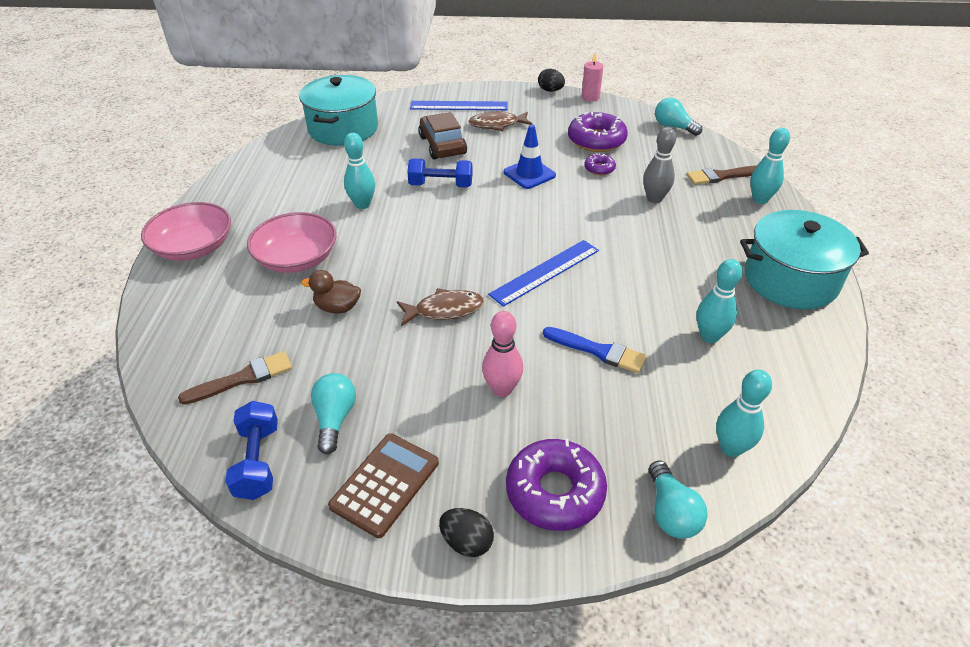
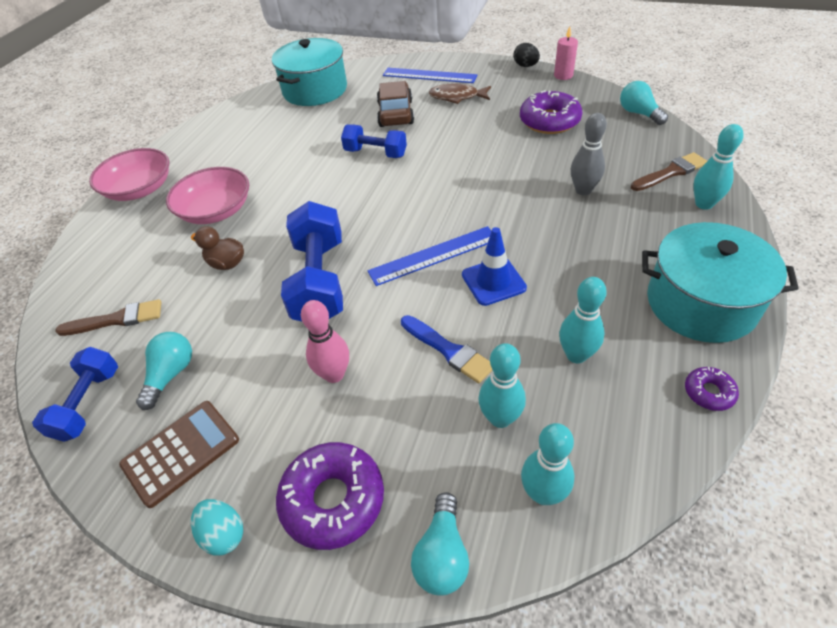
camera: 20 degrees right, 5 degrees up
(362, 204) = (296, 165): turquoise bowling pin -> turquoise bowling pin (500, 418)
(445, 310) = (319, 281): brown fish -> blue dumbbell
(467, 542) = (224, 534): black egg -> turquoise egg
(529, 174) = (465, 150): blue traffic cone -> blue traffic cone (493, 281)
(599, 169) = (539, 151): purple donut -> purple donut (709, 392)
(722, 176) = (670, 172): brown brush -> brown brush turned 150 degrees clockwise

